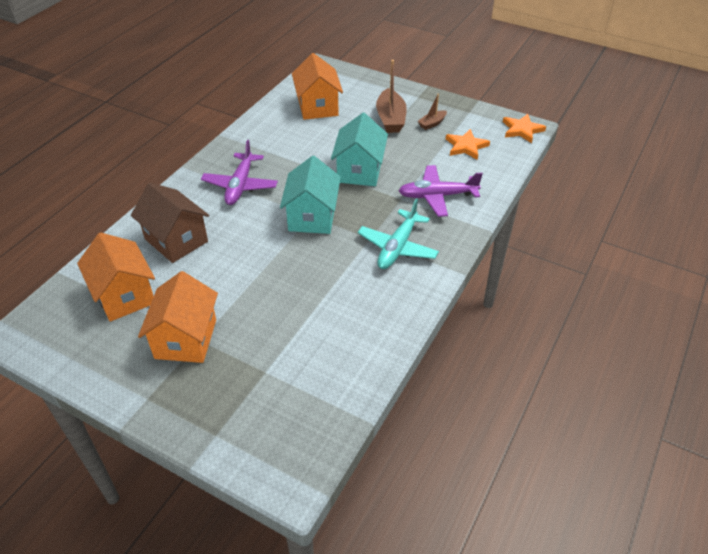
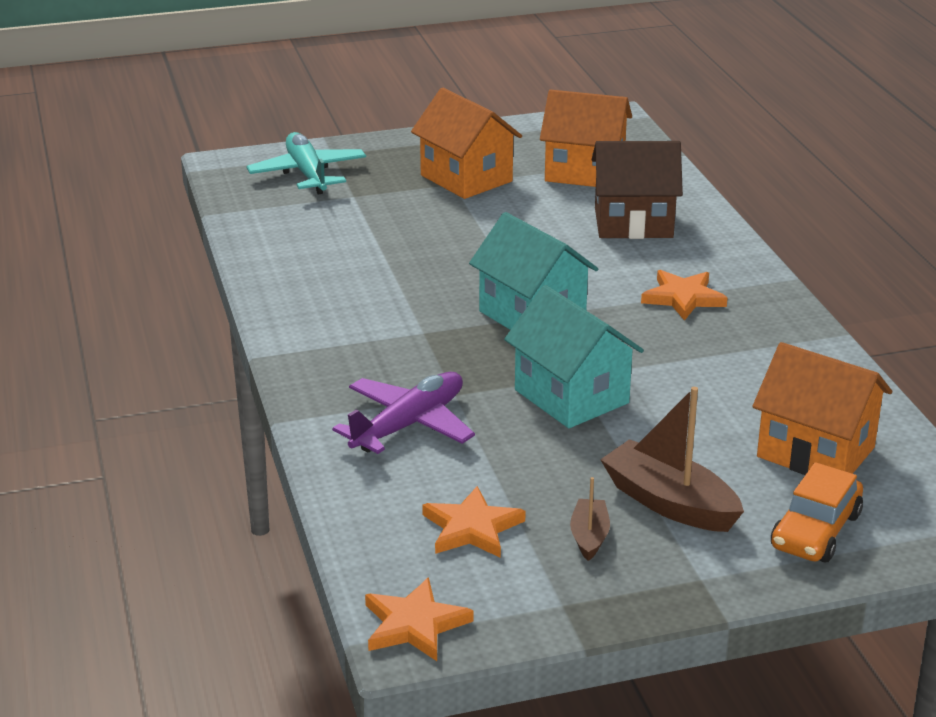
camera: 135 degrees right, 15 degrees down
(240, 185) = (683, 298): purple plane -> orange star
(363, 89) = (815, 531): none -> orange car
(397, 247) = (374, 341): turquoise plane -> turquoise plane (307, 174)

